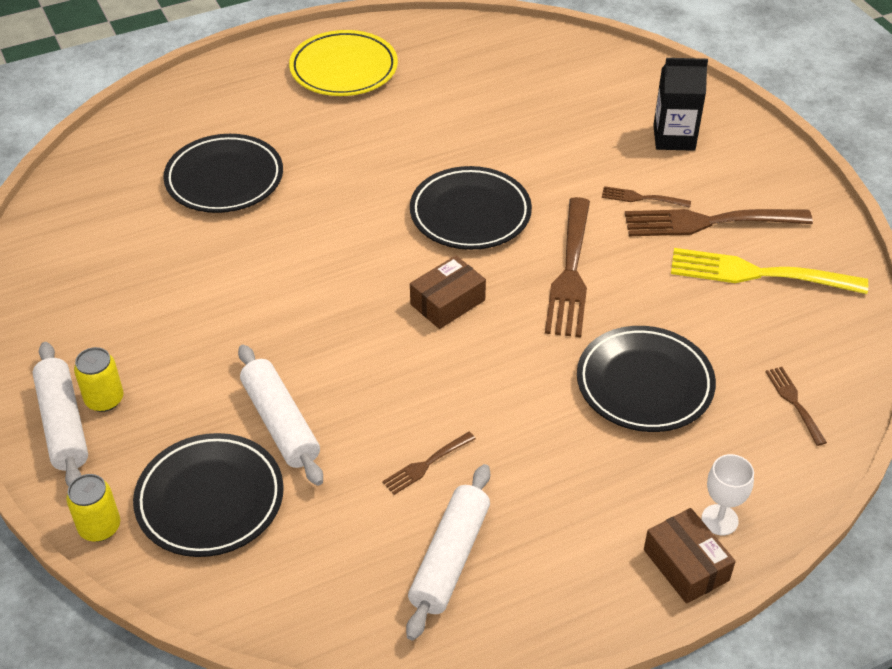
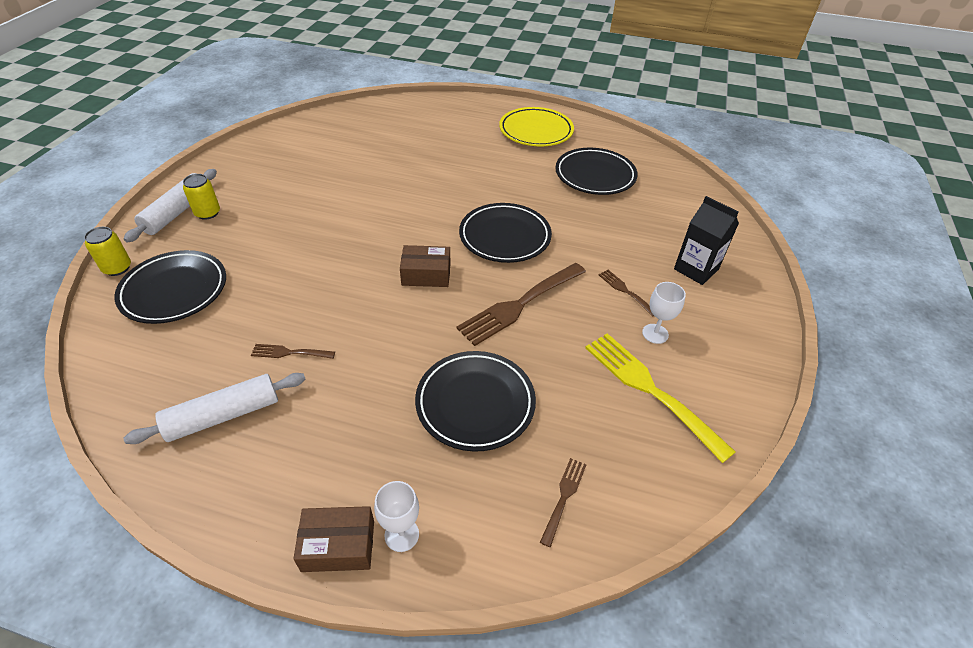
camera: 40 degrees right, 0 degrees up
(224, 179) = (404, 149): black plate -> black plate (595, 175)
(281, 423) = (258, 277): white rolling pin -> none
(686, 565) = (338, 545): brown box -> brown box turned 75 degrees clockwise
(709, 222) = (655, 334): brown fork -> white goblet

